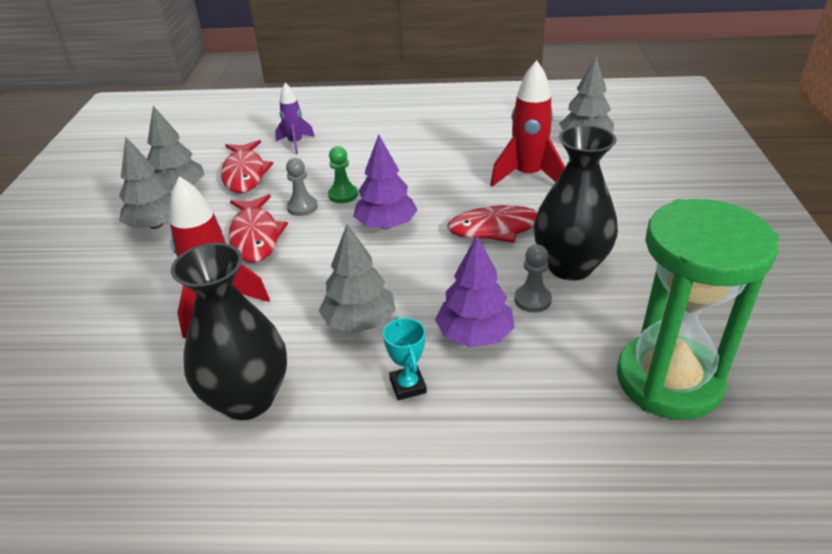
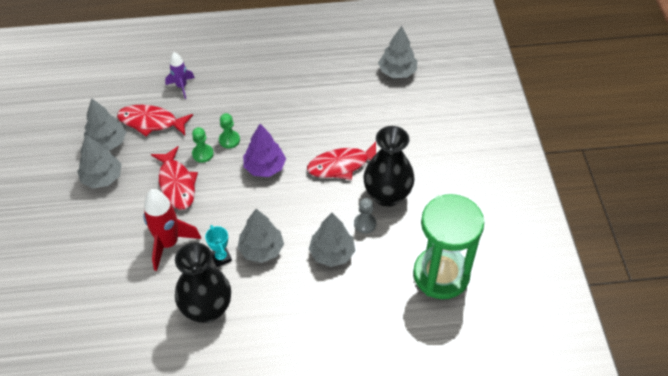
camera: 10 degrees left, 15 degrees up
(245, 174) = (151, 122): red fish -> red fish turned 120 degrees clockwise
(302, 207) = (203, 154): grey pawn -> green pawn
(408, 386) = (297, 291): turquoise trophy -> turquoise trophy (221, 257)
(474, 335) = (332, 253): purple tree -> grey tree
(527, 176) = (357, 113): red rocket -> none

